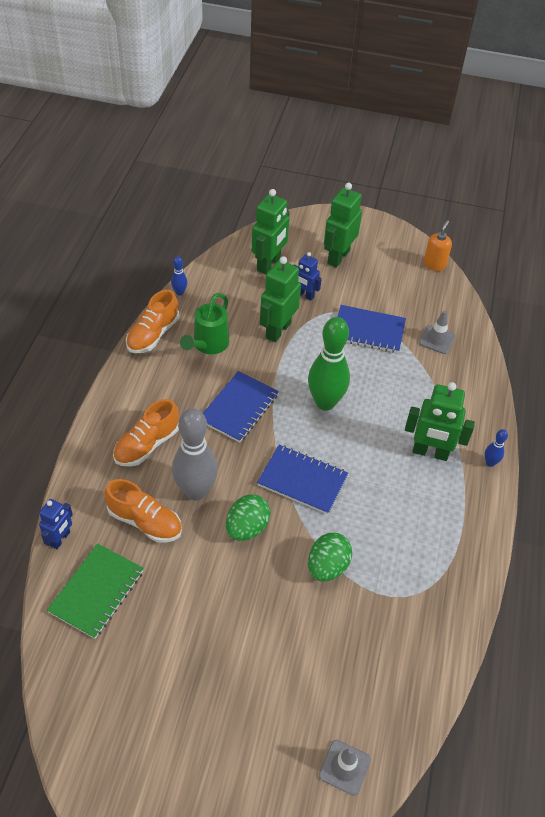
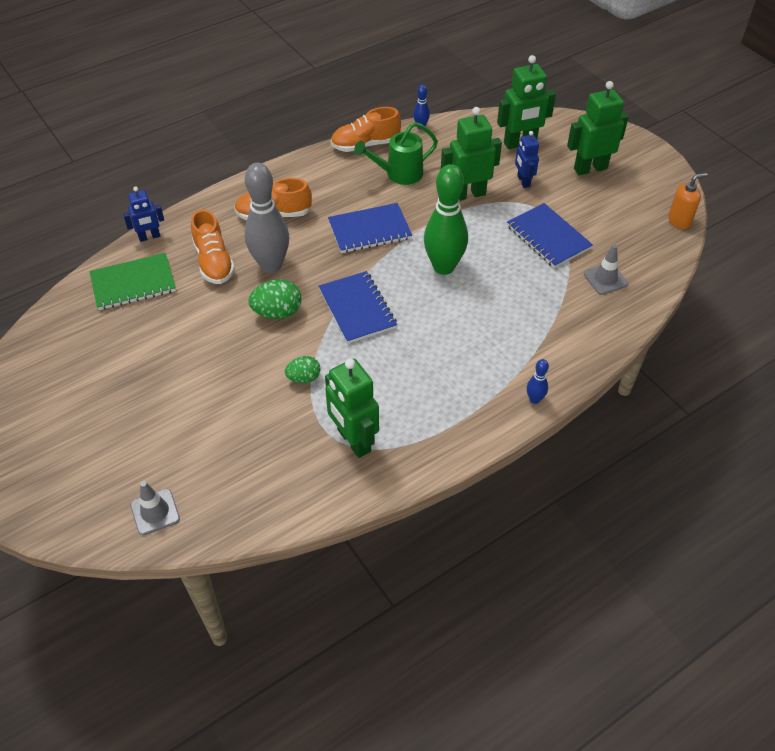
camera: 45 degrees right, 0 degrees up
(327, 566) = (304, 378): green egg -> green egg, size x0.65
(430, 452) = (489, 357): green robot -> green robot (353, 441)

